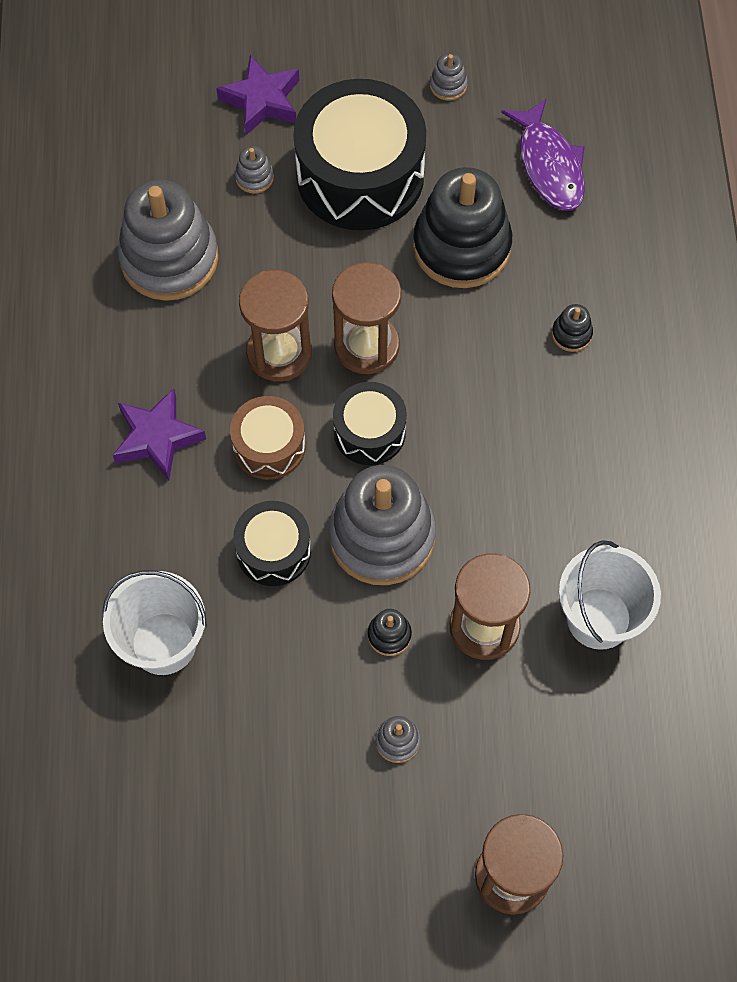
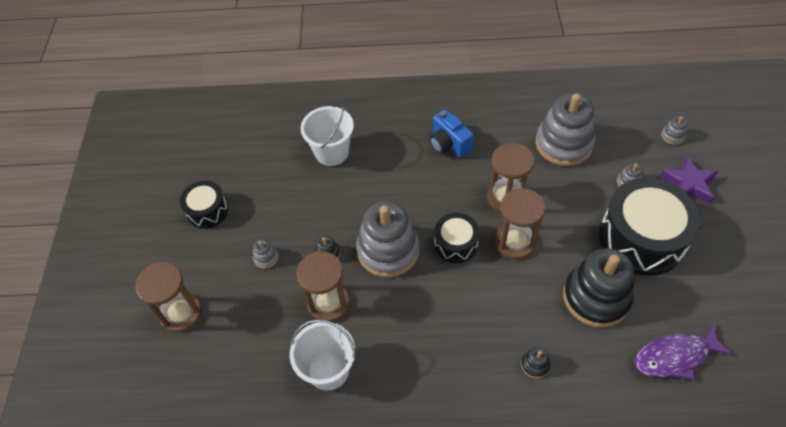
camera: 95 degrees right, 10 degrees down
(157, 438) = (449, 144): purple star -> blue camera
(269, 446) = (445, 194): brown drum -> none
(273, 551) = (381, 198): black drum -> black drum (207, 211)
(448, 85) = (730, 291): grey stacking toy -> grey stacking toy (672, 136)

